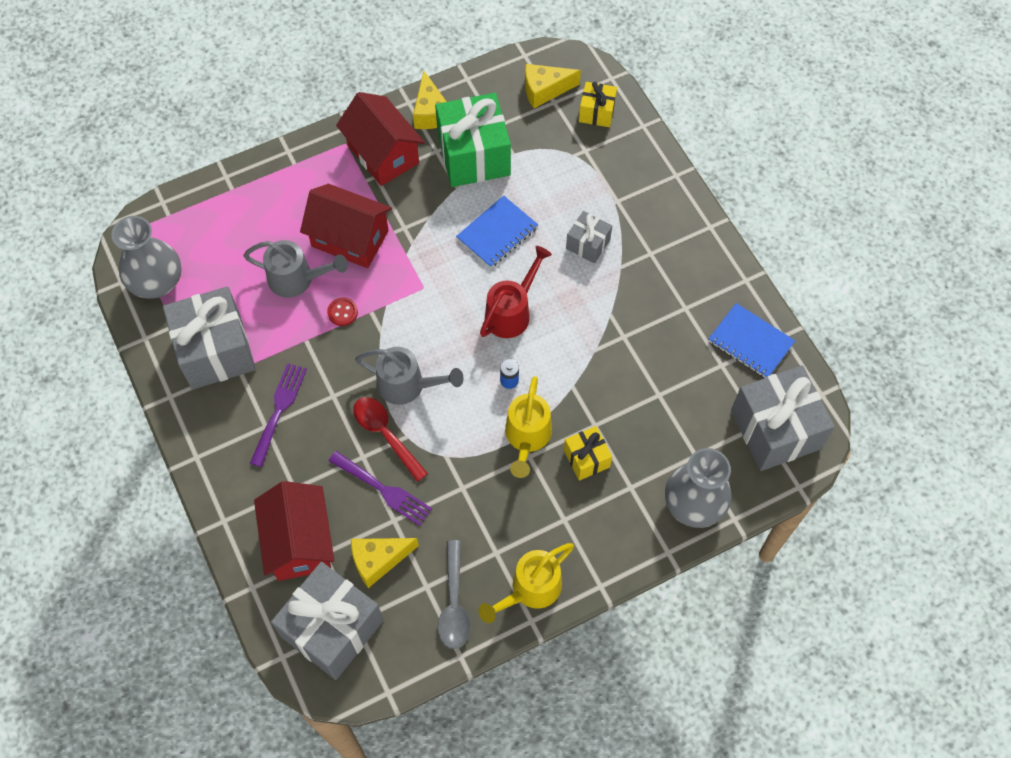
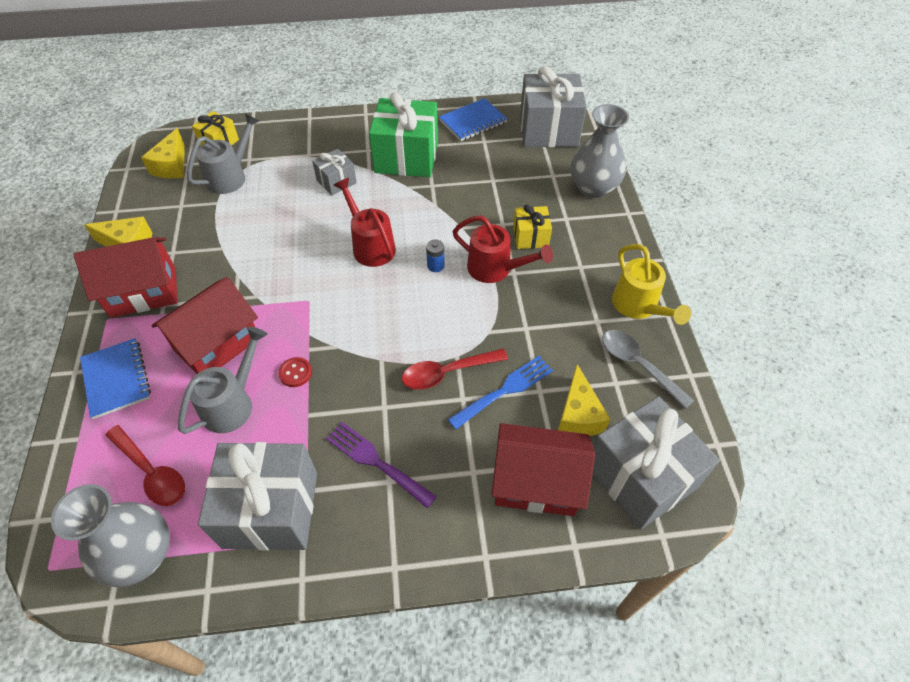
camera: 70 degrees left, 10 degrees down
(220, 254) = (152, 472): none -> red spoon
(383, 490) = (505, 390): purple fork -> blue fork
(408, 385) = (404, 340): grey watering can -> grey watering can (231, 176)
(454, 603) = (638, 365): grey spoon -> grey spoon turned 150 degrees counterclockwise
(474, 155) = (198, 228): green gift -> green gift (406, 157)
(497, 233) = (287, 234): blue notebook -> blue notebook (116, 379)
(527, 438) = (495, 269): yellow watering can -> red watering can

